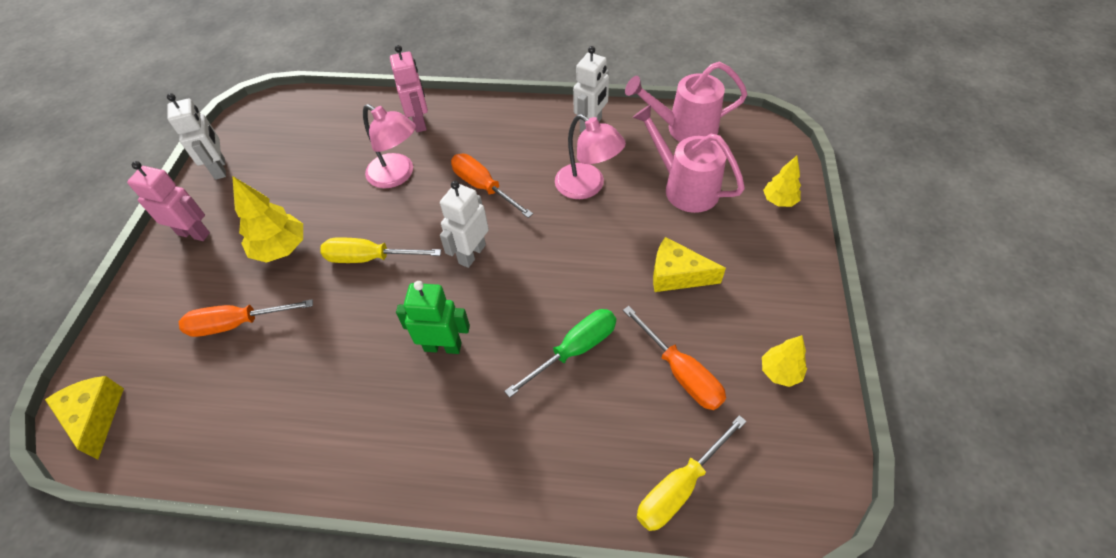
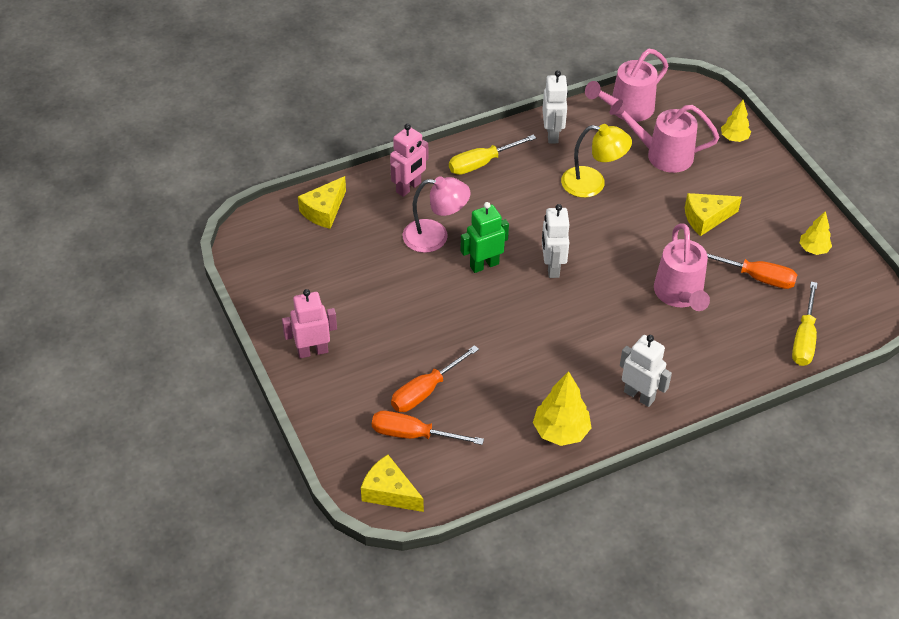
camera: 35 degrees left, 5 degrees down
(220, 168) = (273, 295): white robot -> white robot (639, 395)
(281, 249) = (400, 329): yellow tree -> yellow tree (561, 431)
(334, 114) = (324, 211): none -> yellow cheese
(369, 258) = (478, 304): yellow screwdriver -> yellow screwdriver (482, 163)
(419, 122) = (409, 188): pink robot -> pink robot turned 90 degrees clockwise
(443, 346) = (591, 334): green robot -> green robot (484, 265)
(483, 187) = (513, 217): orange screwdriver -> orange screwdriver (413, 435)
(574, 350) = (679, 295): green screwdriver -> pink watering can
(587, 187) = (592, 184): pink lamp -> yellow lamp

